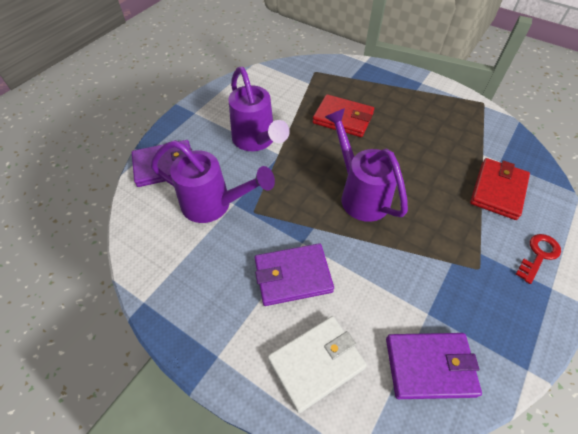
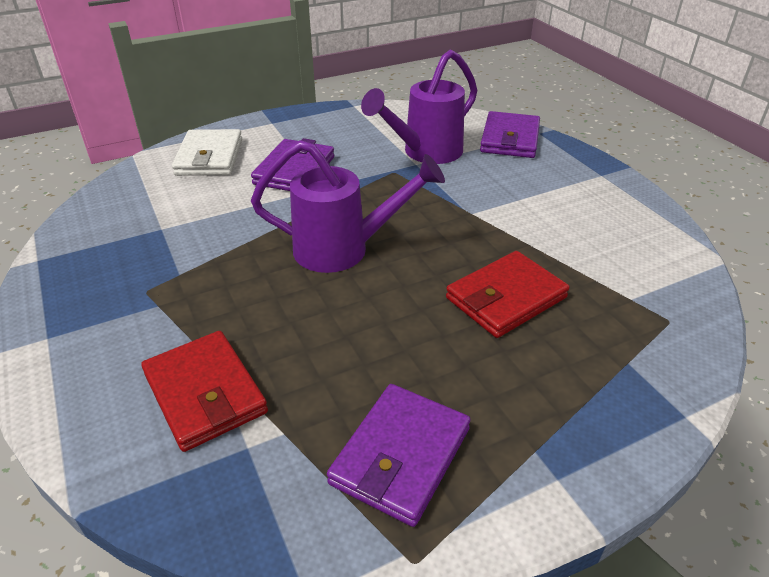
camera: 120 degrees right, 15 degrees down
(257, 141) = (508, 204): purple watering can -> none
(429, 366) = (127, 206): purple wallet -> purple wallet (400, 456)
(538, 255) = (85, 358): red key -> none

